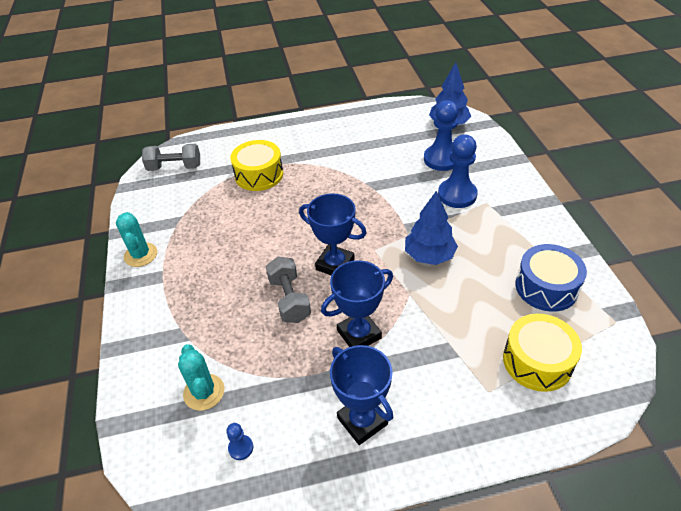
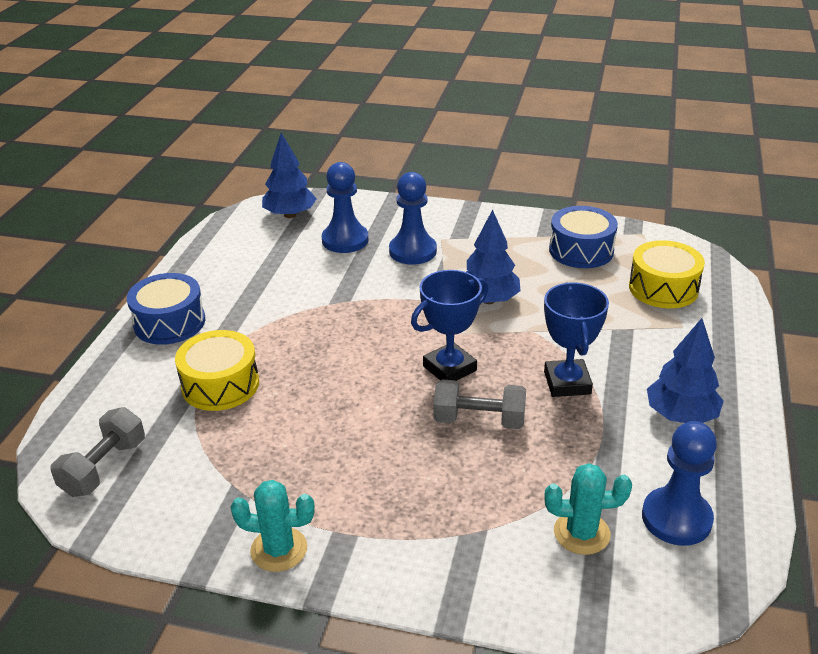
camera: 65 degrees left, 10 degrees down
(241, 448) = (676, 518): blue pawn -> blue pawn, size x2.21
(301, 132) = (169, 322): none -> blue drum
(362, 421) = (681, 415): blue trophy -> blue tree

